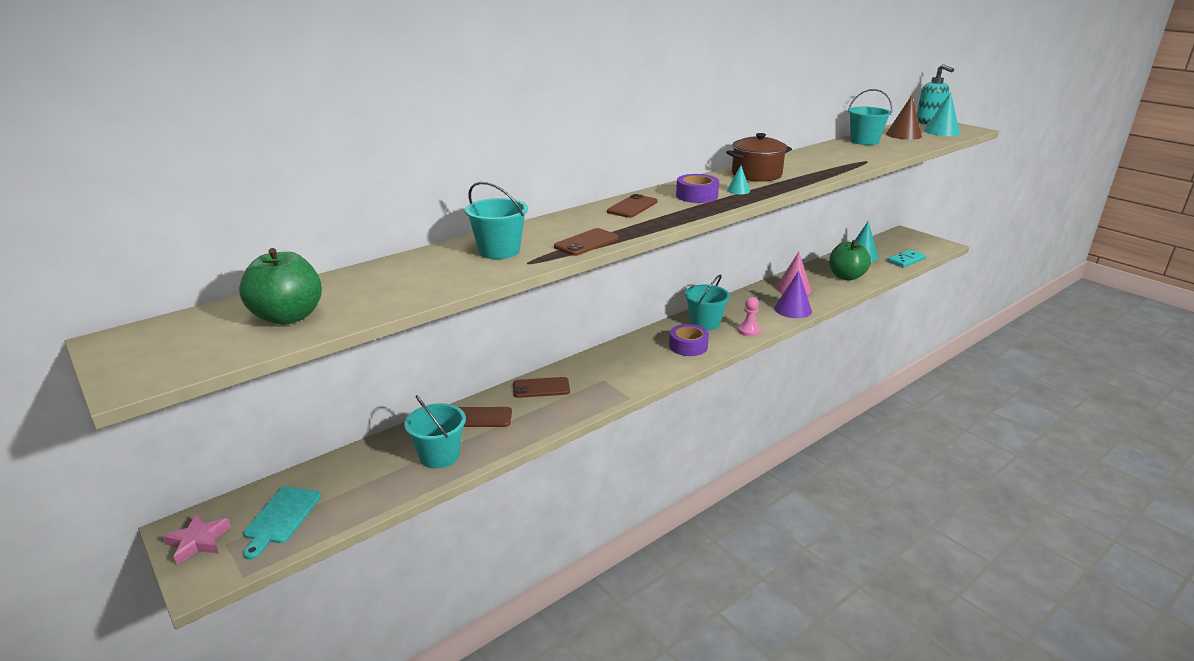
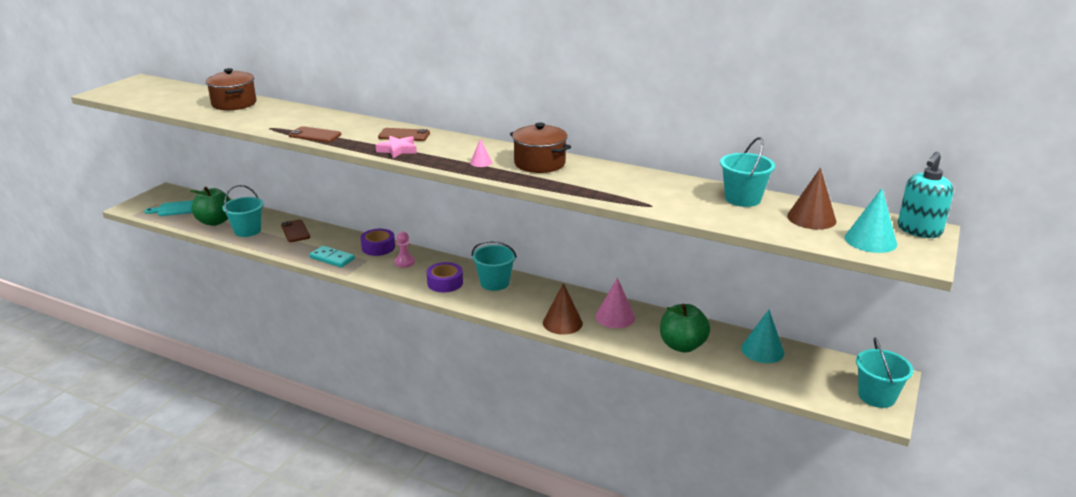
camera: 65 degrees right, 0 degrees up
(198, 541) = (156, 197): pink star -> pink star (397, 150)
(288, 317) = (172, 98): green apple -> green apple (215, 222)
(390, 276) = (234, 104): none -> brown pot
(499, 251) = (286, 117): turquoise bucket -> turquoise bucket (876, 396)
(541, 388) = (343, 241): brown phone -> none
(696, 196) = (451, 150): purple tape -> purple tape (378, 247)
(738, 190) = (481, 162): turquoise cone -> pink cone
(748, 331) = (496, 306): pink pawn -> pink pawn (404, 262)
(793, 309) = (562, 323): purple cone -> brown cone
(906, 260) = (784, 384): turquoise domino -> turquoise domino (332, 258)

